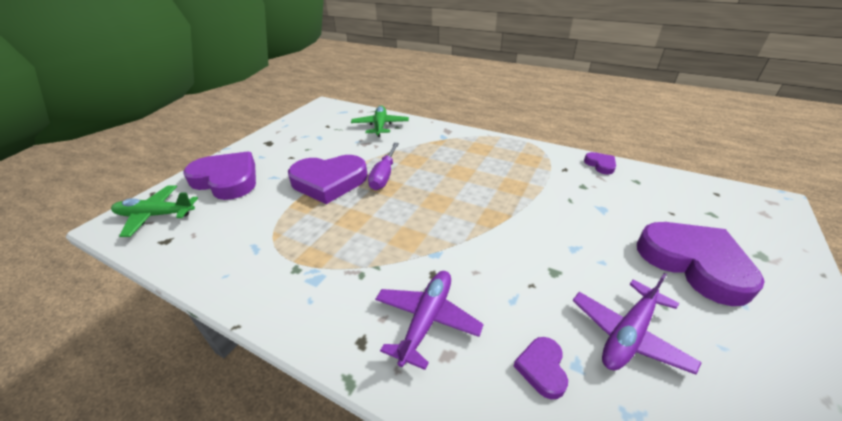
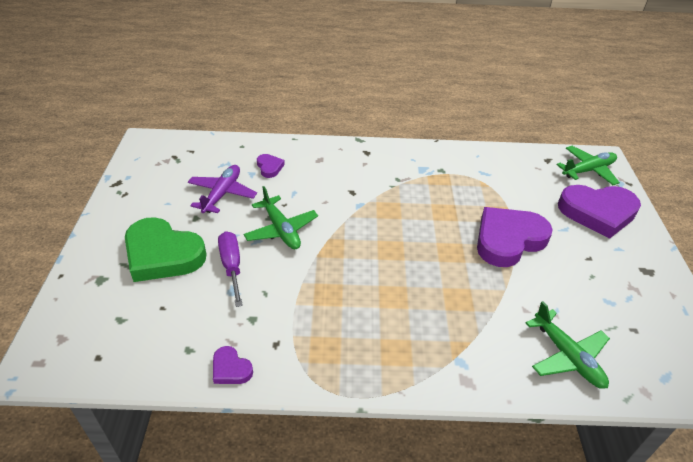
camera: 150 degrees right, 5 degrees up
(384, 176) = (466, 264): purple screwdriver -> purple screwdriver (232, 266)
(426, 320) = (339, 169): purple plane -> none
(543, 251) = (281, 230): none -> green plane
(694, 263) = (162, 254): purple heart -> green heart

